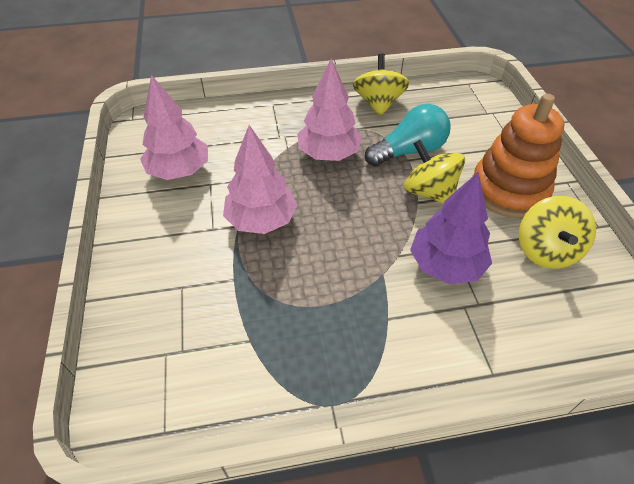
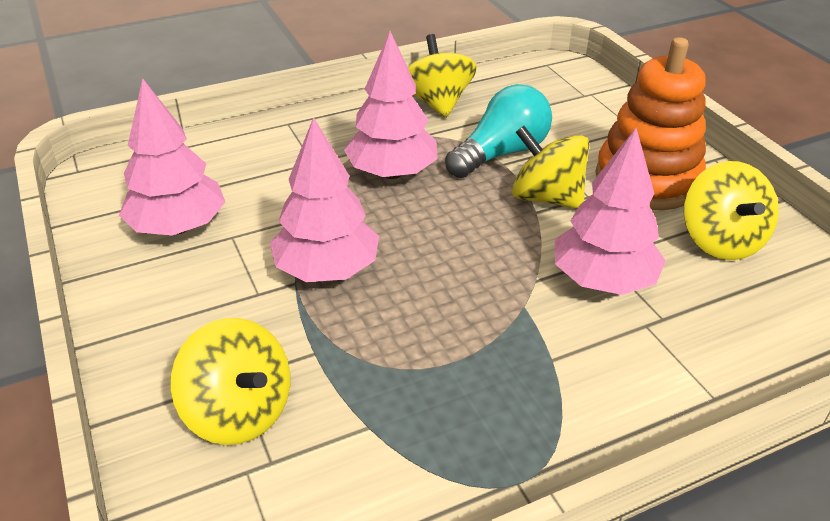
camera: 15 degrees left, 10 degrees down
(174, 311) = (239, 411): none -> yellow spinning top
(446, 265) = (602, 280): purple tree -> pink tree

